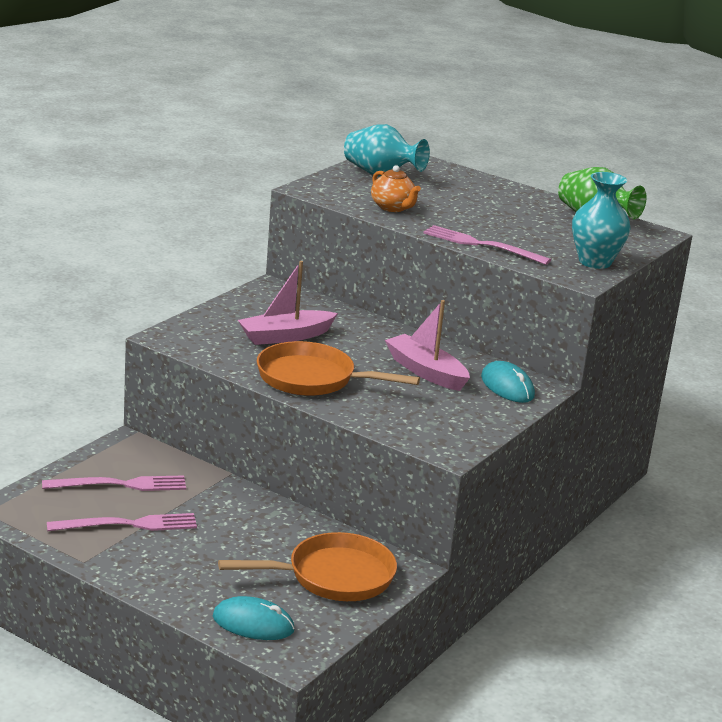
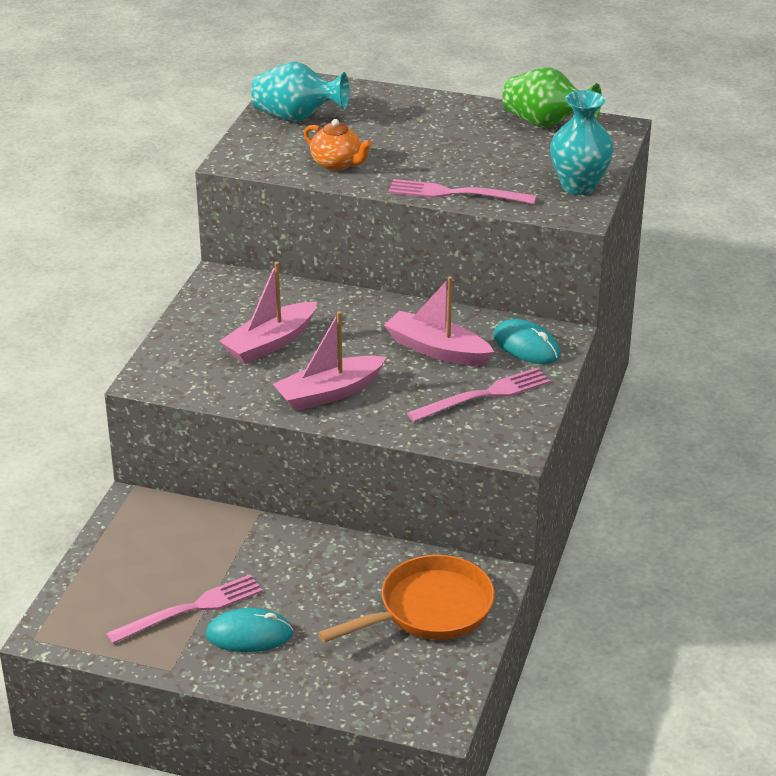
camera: 15 degrees left, 10 degrees up
(120, 485) = (154, 561): pink fork -> pink fork (484, 395)
(253, 623) = (381, 692): turquoise mouse -> turquoise mouse (249, 634)
(312, 379) = (329, 393): orange pan -> pink boat

